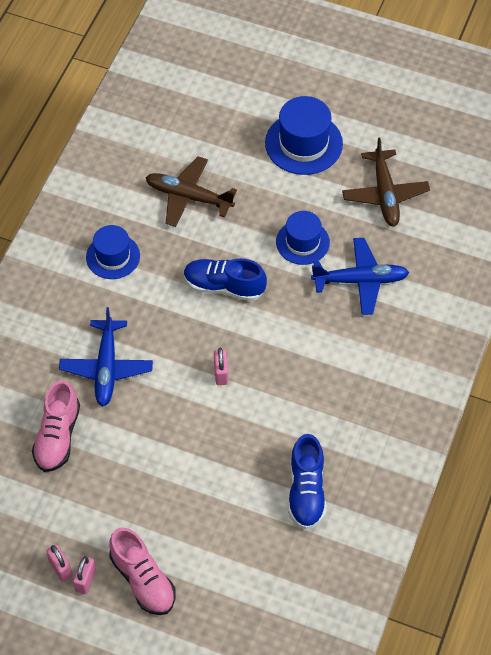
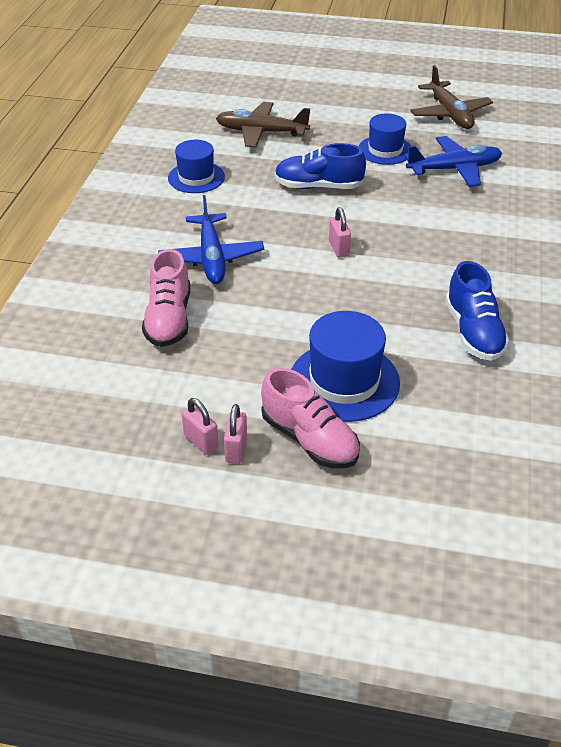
camera: 10 degrees left, 15 degrees down
(303, 143) = (359, 91): blue hat -> blue hat (344, 381)

